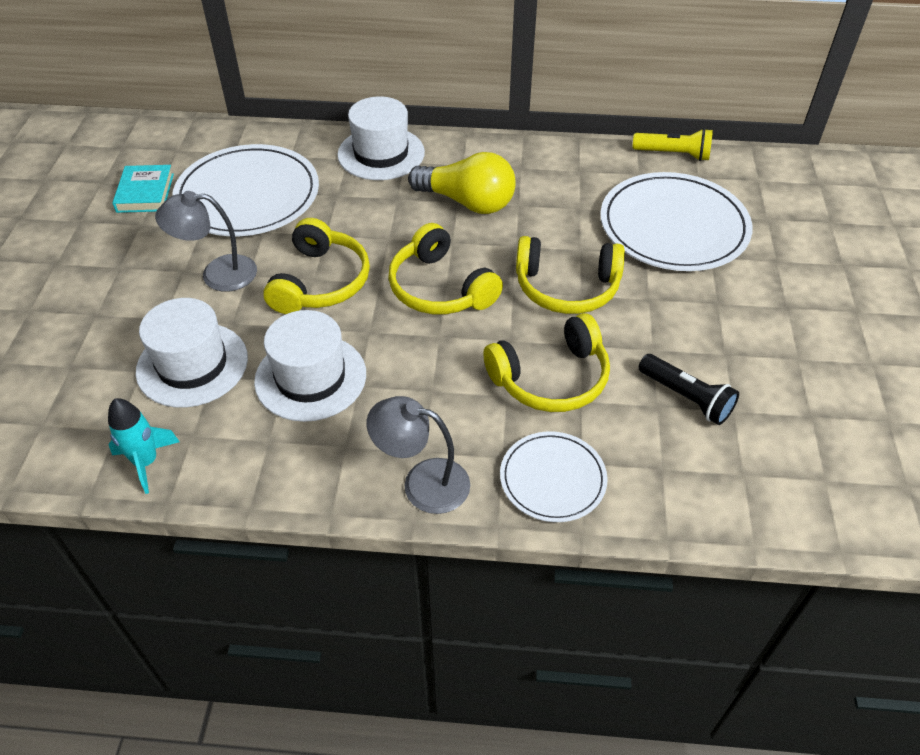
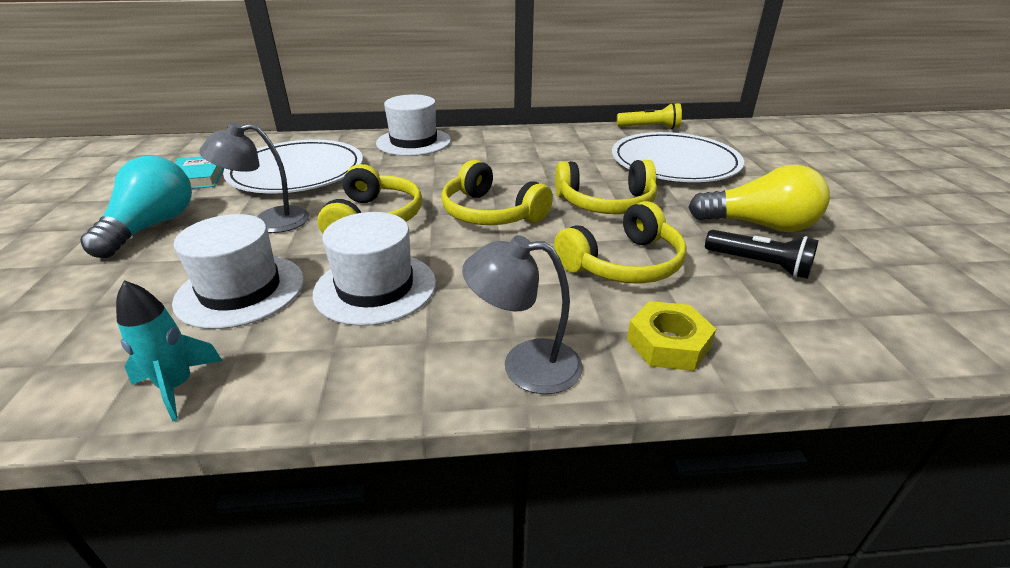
camera: 10 degrees left, 15 degrees down
(108, 267) = (151, 226): none -> turquoise light bulb
(467, 202) = (496, 162): yellow light bulb -> yellow light bulb (759, 225)
(553, 479) = (668, 344): white plate -> yellow nut

